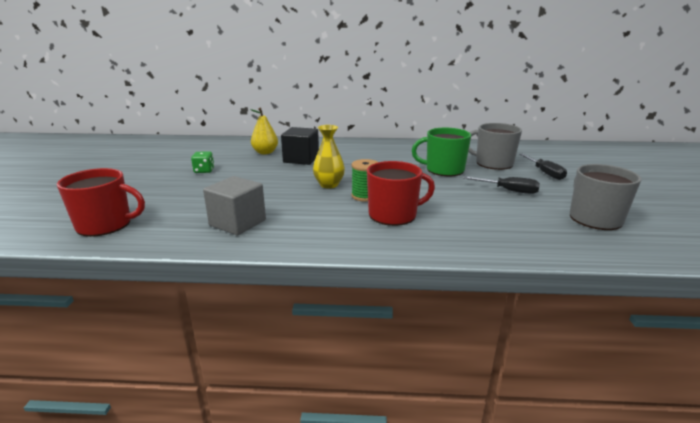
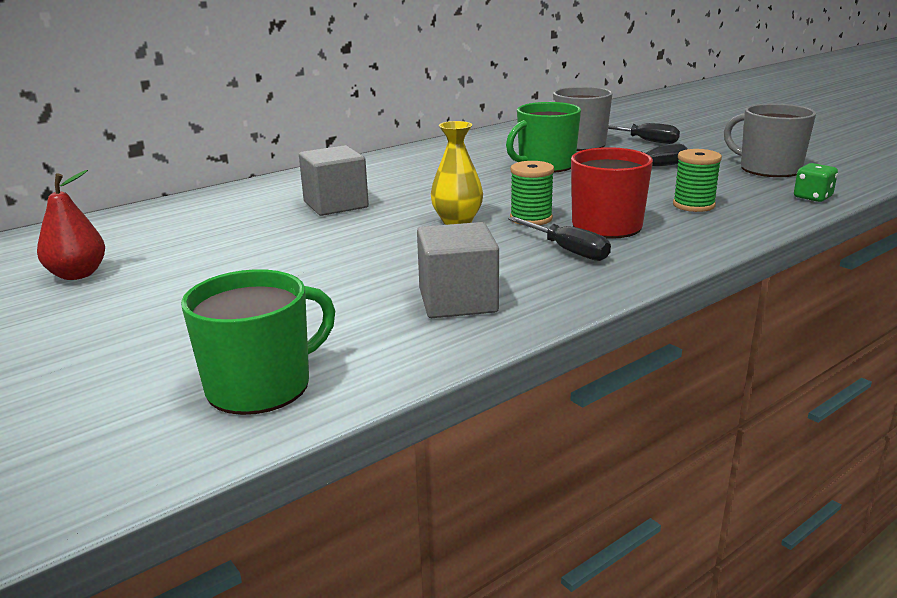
camera: 40 degrees left, 0 degrees up
(105, 225) = (261, 385): red mug -> green mug
(163, 158) = (77, 274): none -> red pear
(204, 171) = (217, 265): green dice -> green dice (812, 197)
(265, 152) = (252, 212): yellow pear -> none
(301, 159) = (336, 204): black cube -> grey cube
(340, 220) = (568, 250): none -> black screwdriver
(475, 222) = (693, 205): none -> green spool

